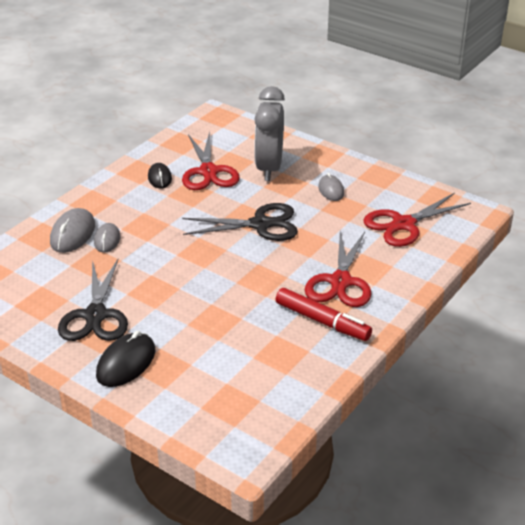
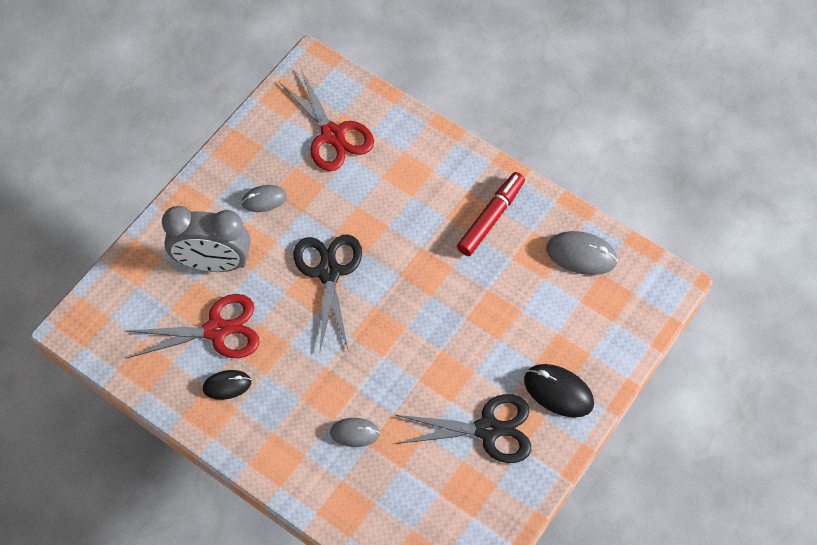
camera: 90 degrees left, 25 degrees up
(72, 234) = (342, 473): grey mouse -> grey mouse (581, 255)
(340, 282) = (430, 199): red scissors -> none

